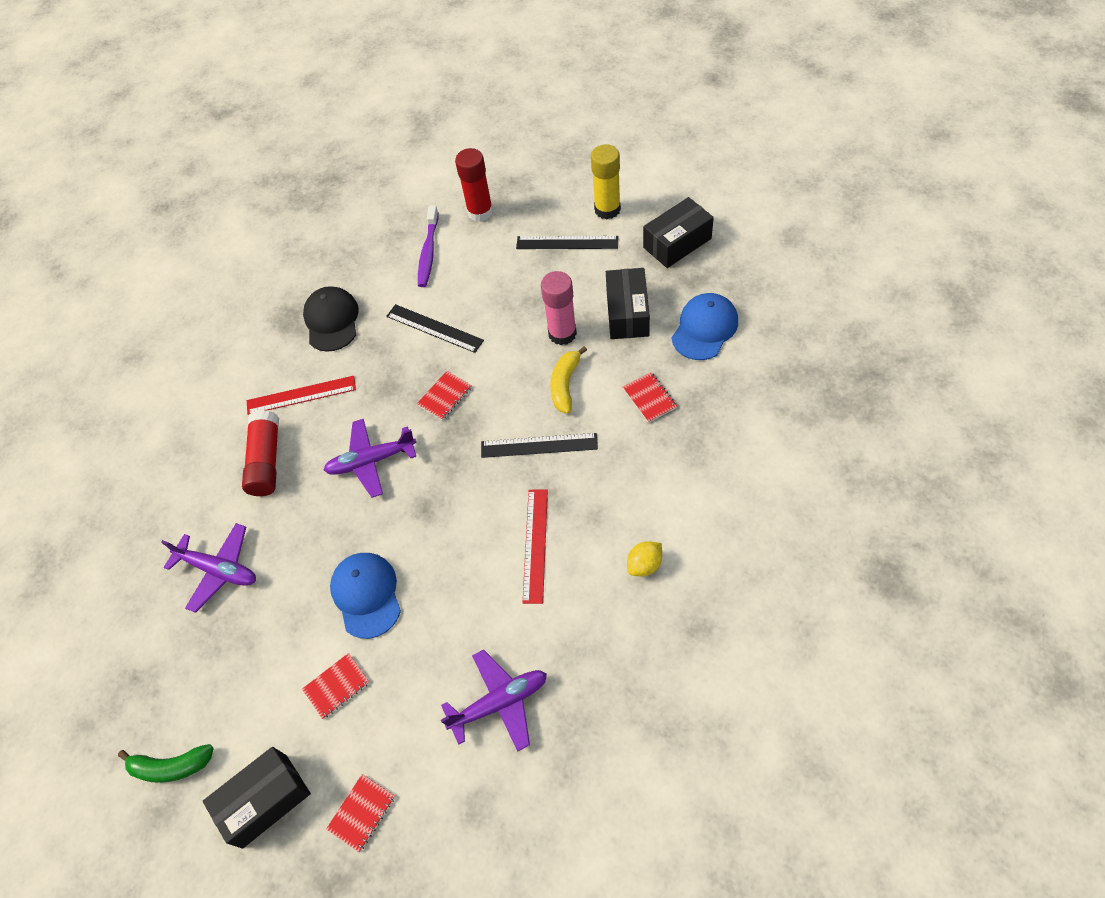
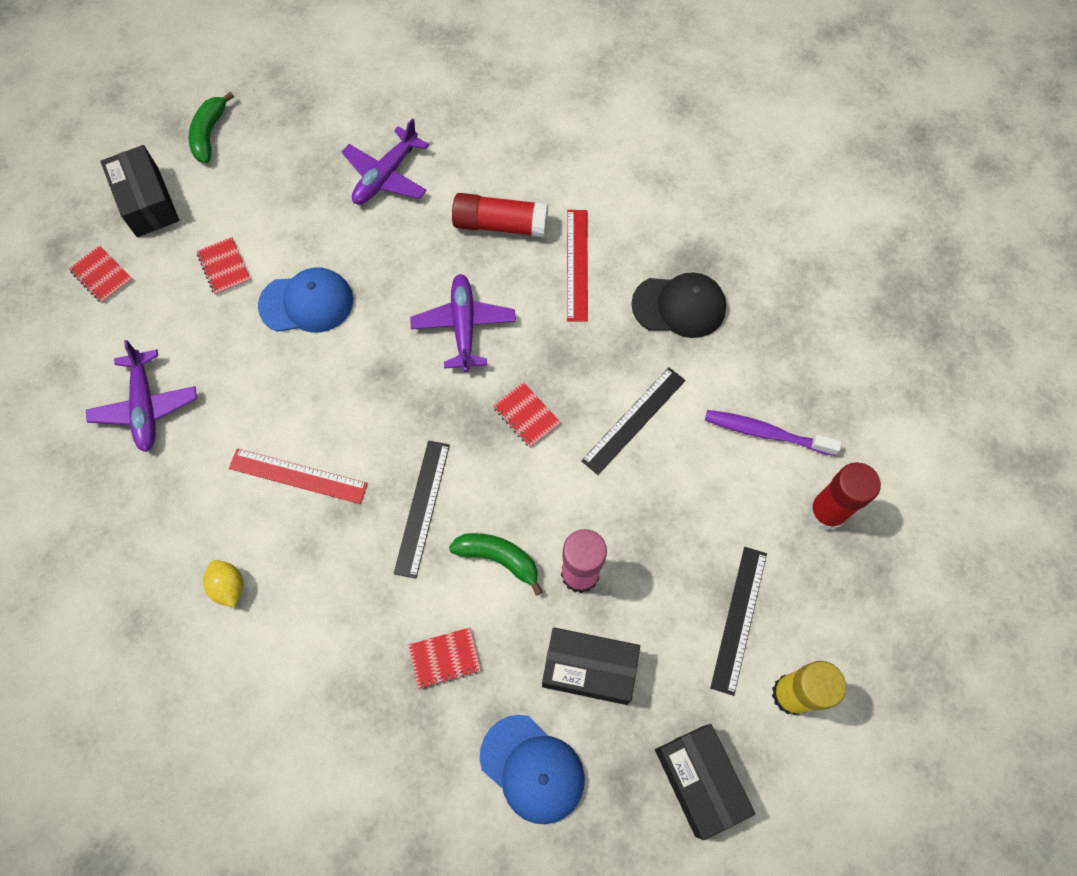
camera: 95 degrees right, 10 degrees up
(565, 384) = (499, 558): yellow banana -> green banana

